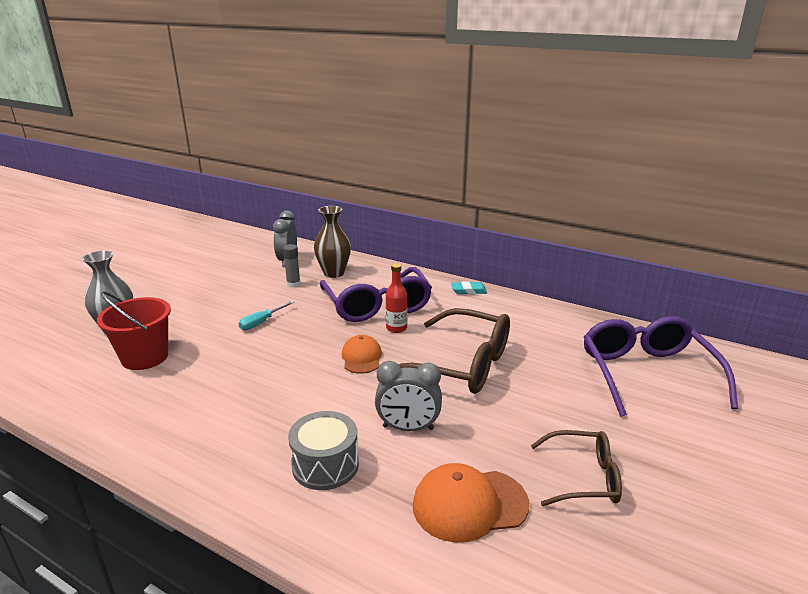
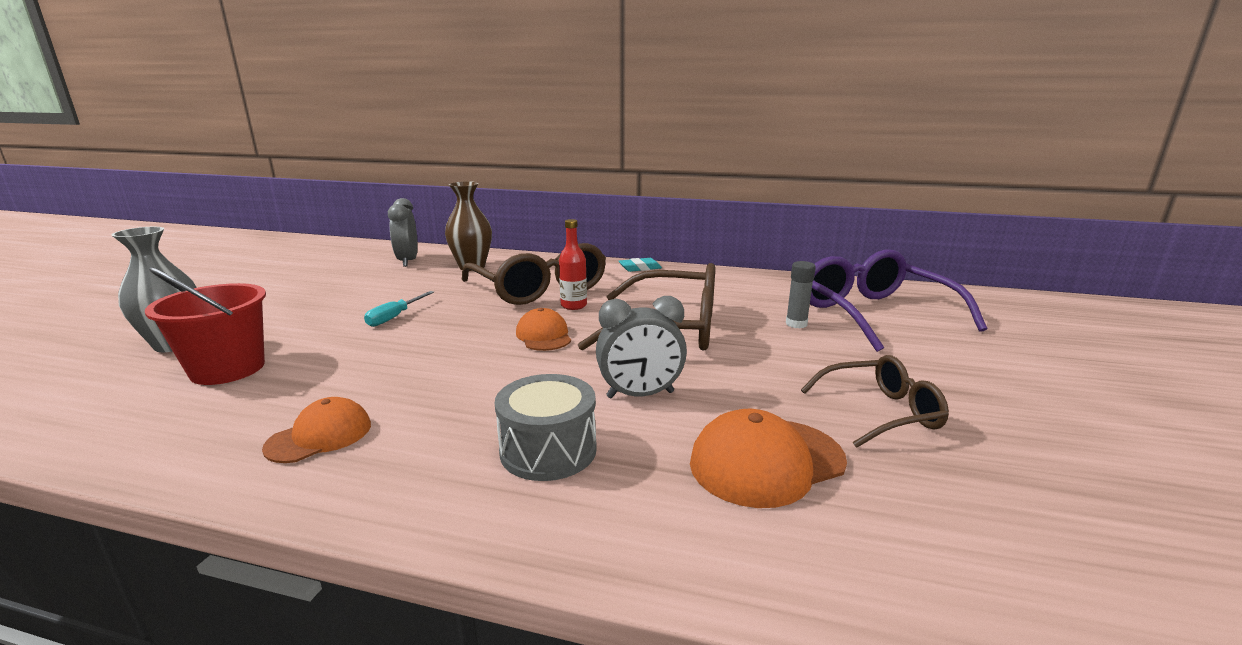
camera: 15 degrees left, 5 degrees down
(188, 426) = (320, 436): none -> orange cap
(293, 284) = (424, 280): grey glue stick -> grey glue stick (796, 324)
(377, 305) = (539, 288): purple glasses -> brown glasses

